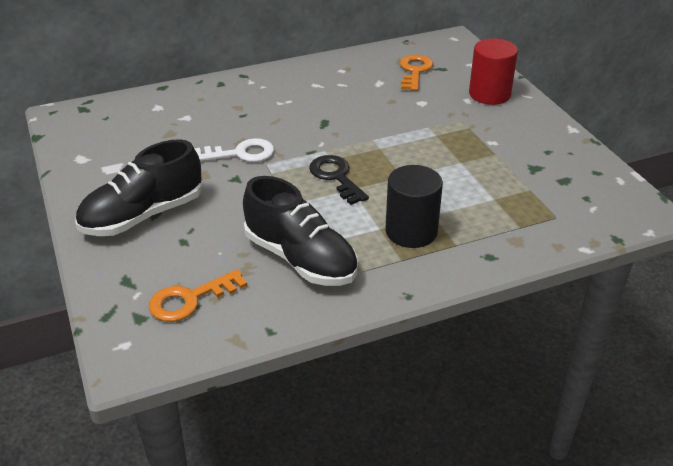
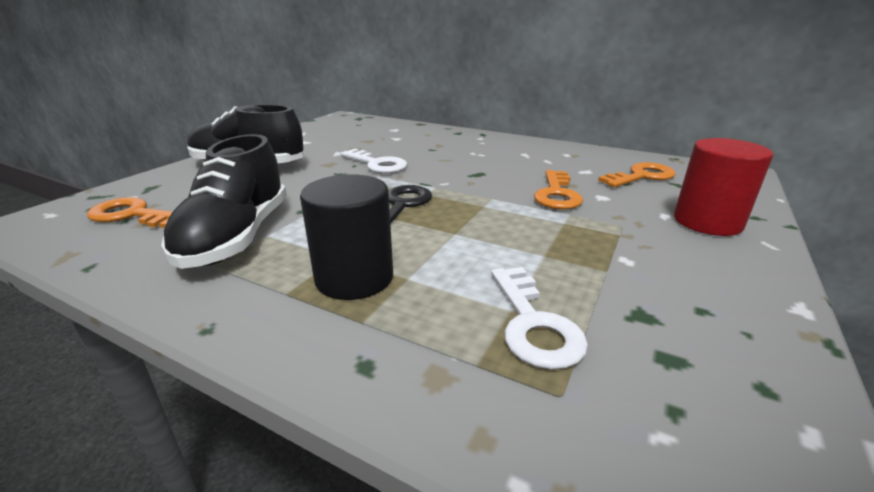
camera: 50 degrees right, 10 degrees down
(398, 114) = (557, 194): none -> orange key
(510, 199) = (534, 324): none -> white key

